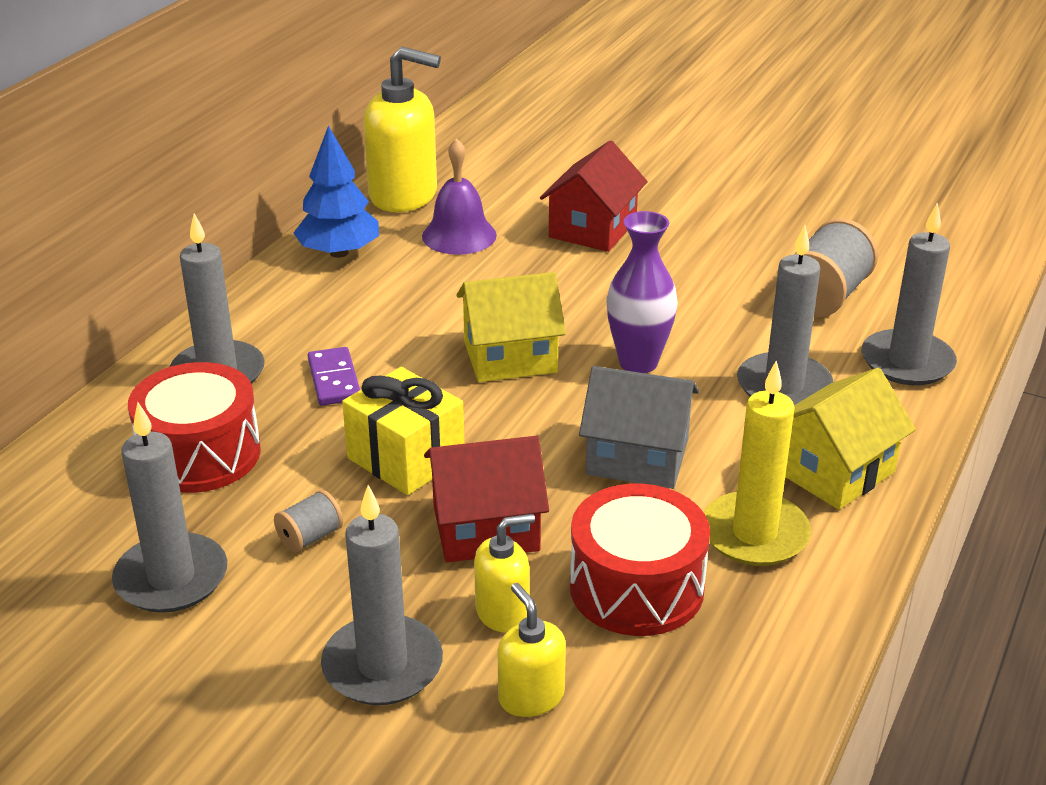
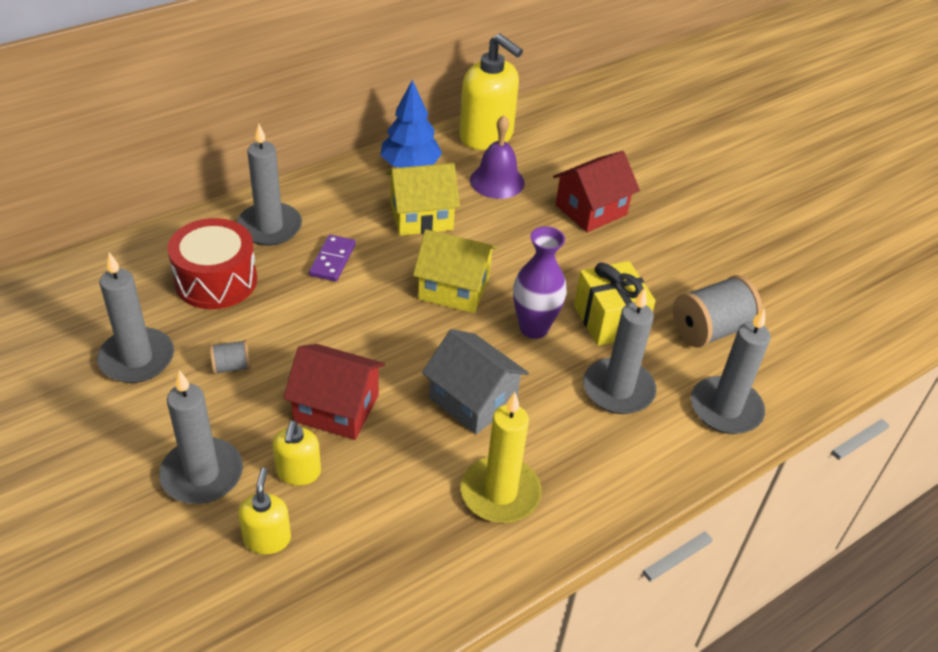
camera: 25 degrees right, 10 degrees up
(406, 458) = (329, 336): yellow gift -> yellow gift (609, 320)
(503, 612) = (298, 472): yellow soap dispenser -> yellow soap dispenser turned 90 degrees clockwise
(636, 587) = (392, 495): red drum -> none
(833, 471) = (595, 471): yellow house -> yellow house (421, 216)

